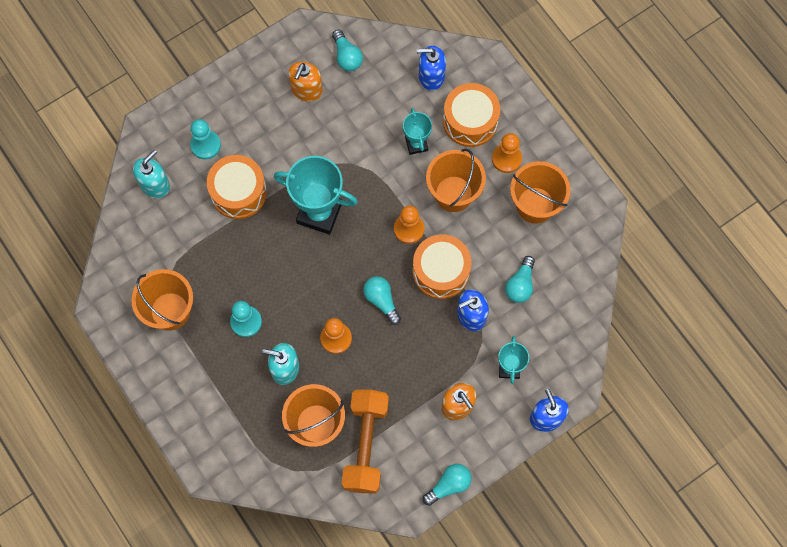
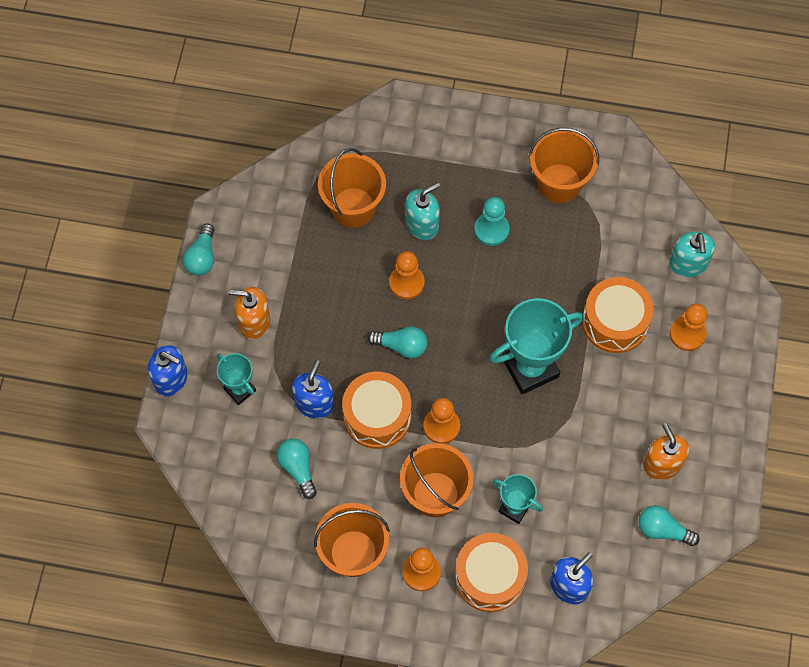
camera: 135 degrees right, 5 degrees down
(205, 145) = (687, 334): turquoise pawn -> orange pawn
(366, 444) = (298, 227): orange dumbbell -> none

